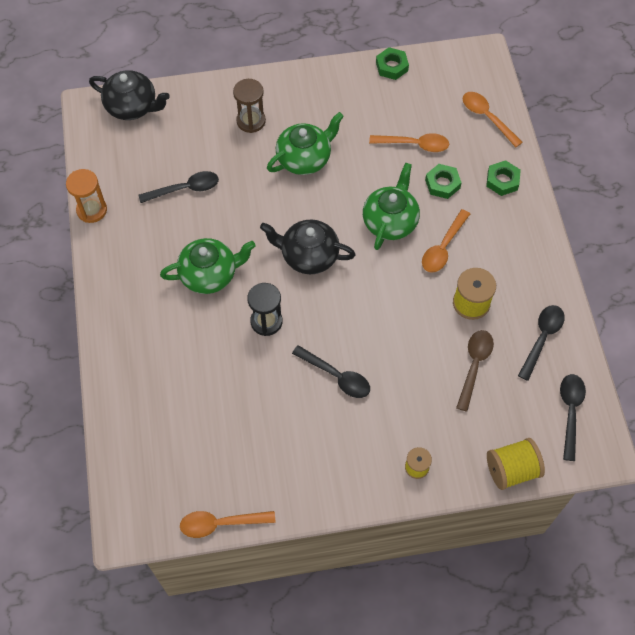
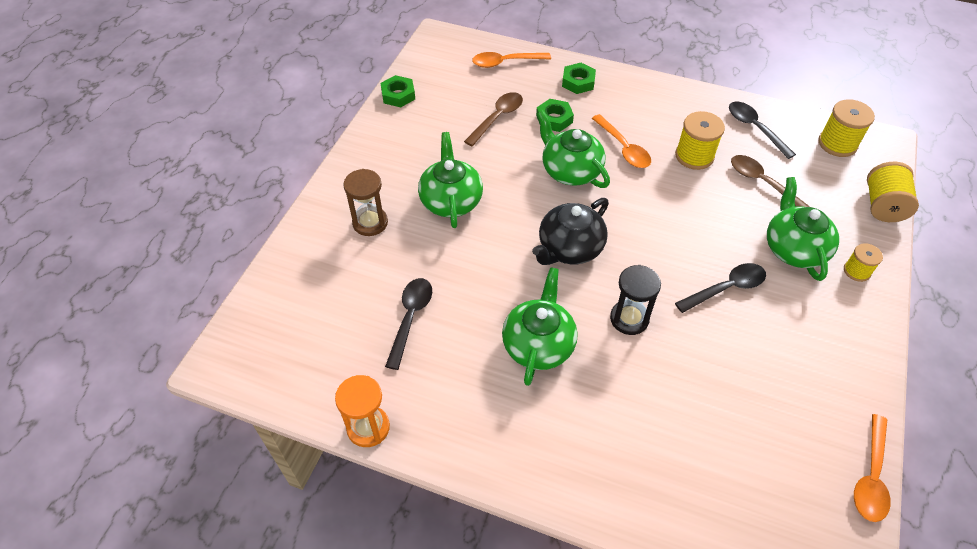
camera: 60 degrees left, 10 degrees down
(132, 106) = (257, 320): black teapot -> none
(411, 412) = (794, 249): none -> green teapot
(414, 144) = (497, 118): orange spoon -> brown spoon
(570, 412) = (837, 144): black spoon -> yellow spool

